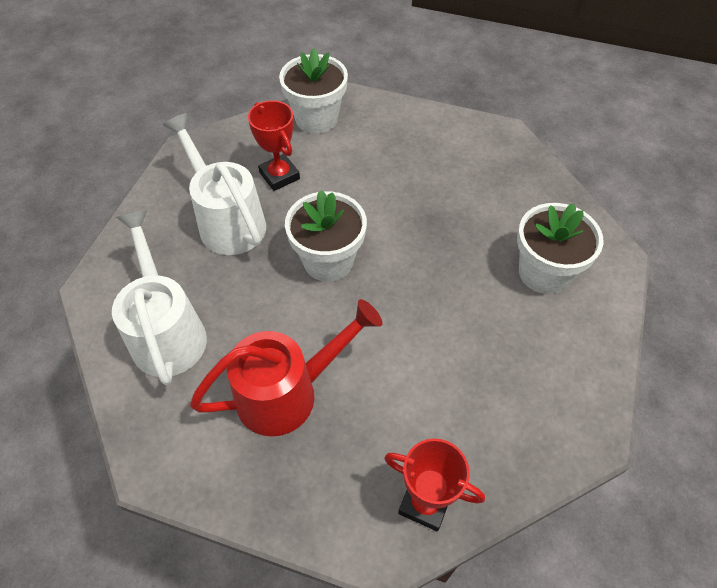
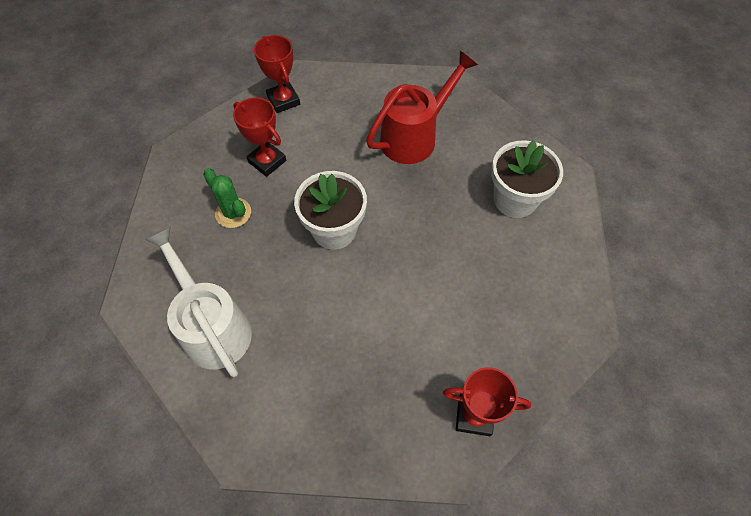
camera: 15 degrees left, 5 degrees up
(227, 220) = (233, 213): white watering can -> green cactus
(289, 392) = (336, 354): red watering can -> red watering can (415, 136)
(316, 118) = (283, 100): white flower pot -> red trophy

